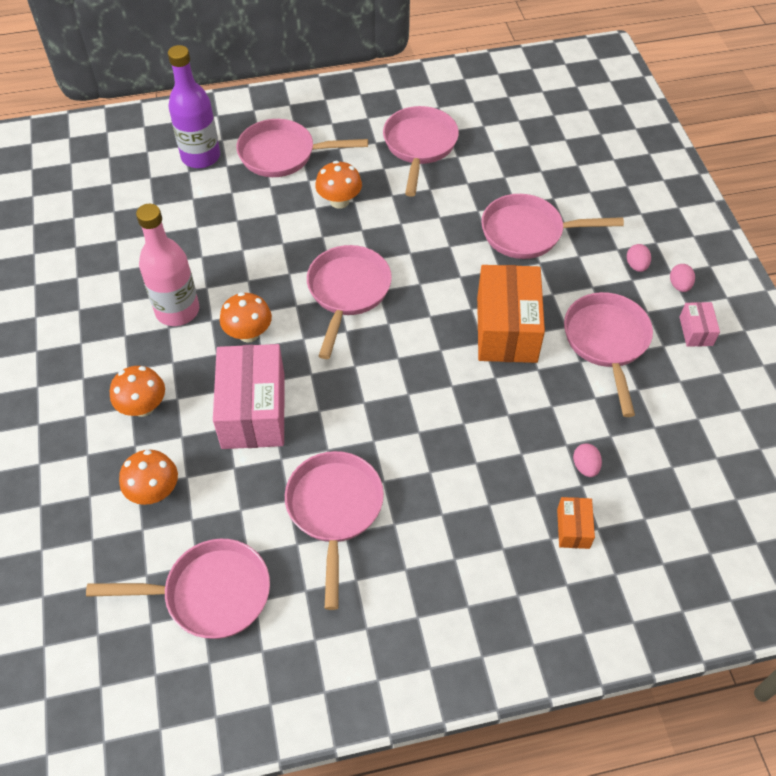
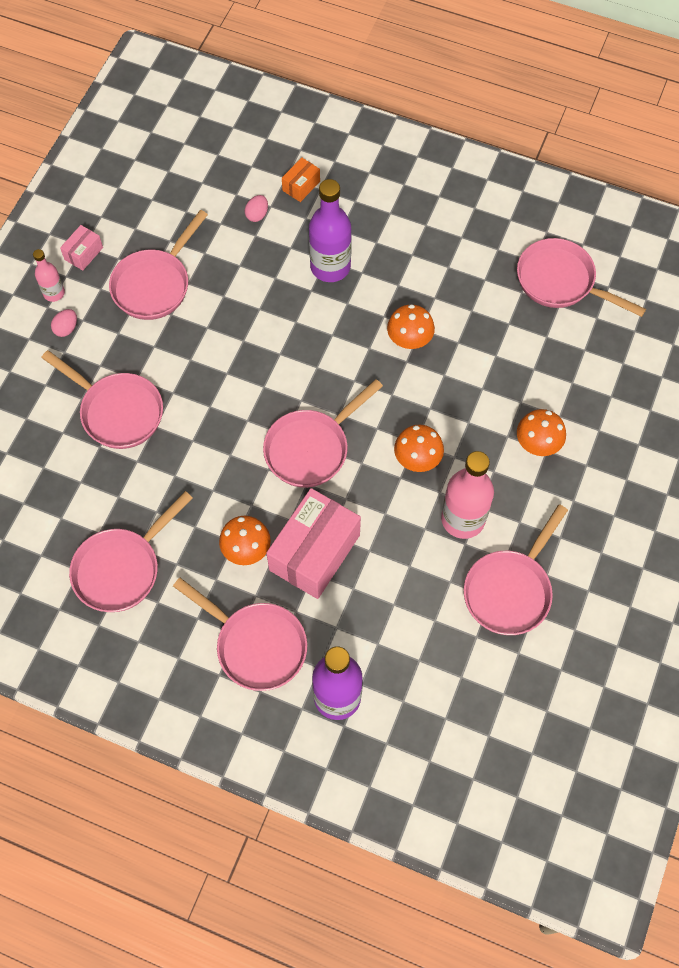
camera: 145 degrees left, 10 degrees up
(154, 491) = (562, 371): orange mushroom -> orange mushroom (409, 340)
(253, 411) = (455, 390): pink box -> pink box (314, 552)
(334, 510) = (445, 285): pink pan -> pink pan (510, 590)
(465, 457) = (330, 267): none -> purple bottle
(506, 329) = (216, 339): orange box -> none
(679, 285) = (54, 293): pink egg -> pink bottle

